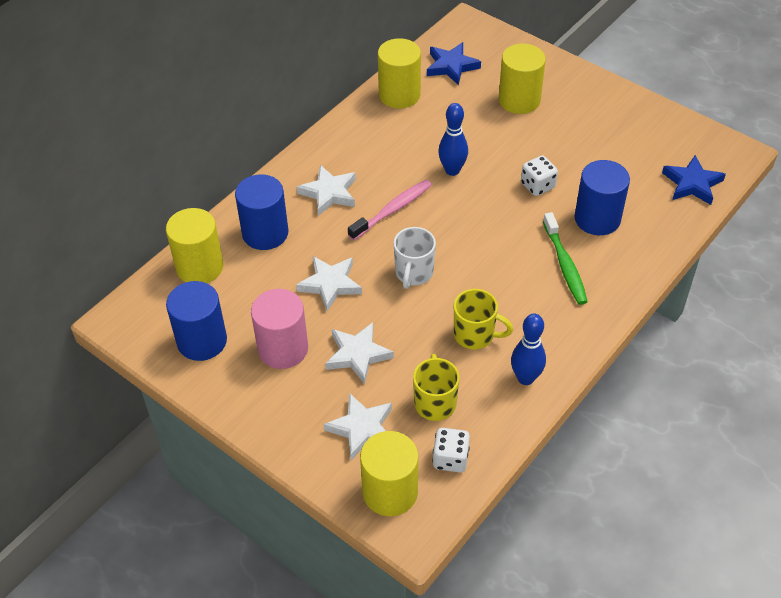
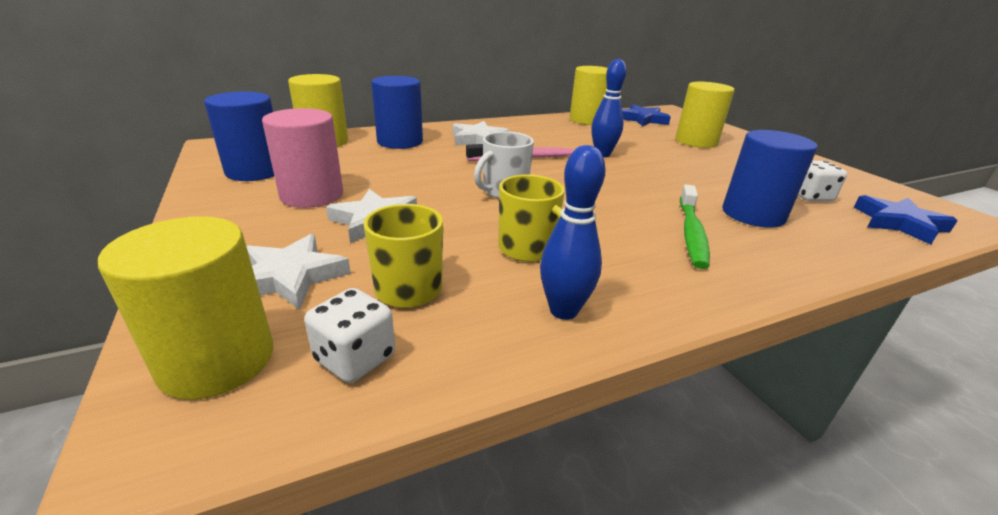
camera: 25 degrees right, 20 degrees down
(330, 284) = (414, 176): white star -> none
(537, 186) = (688, 180): white dice -> white dice (810, 197)

